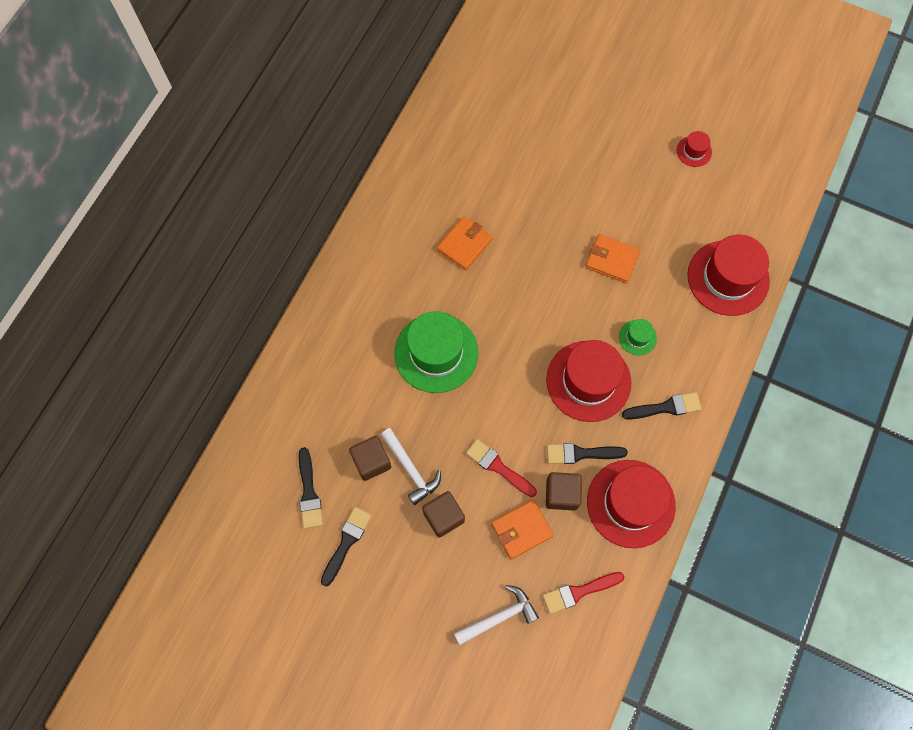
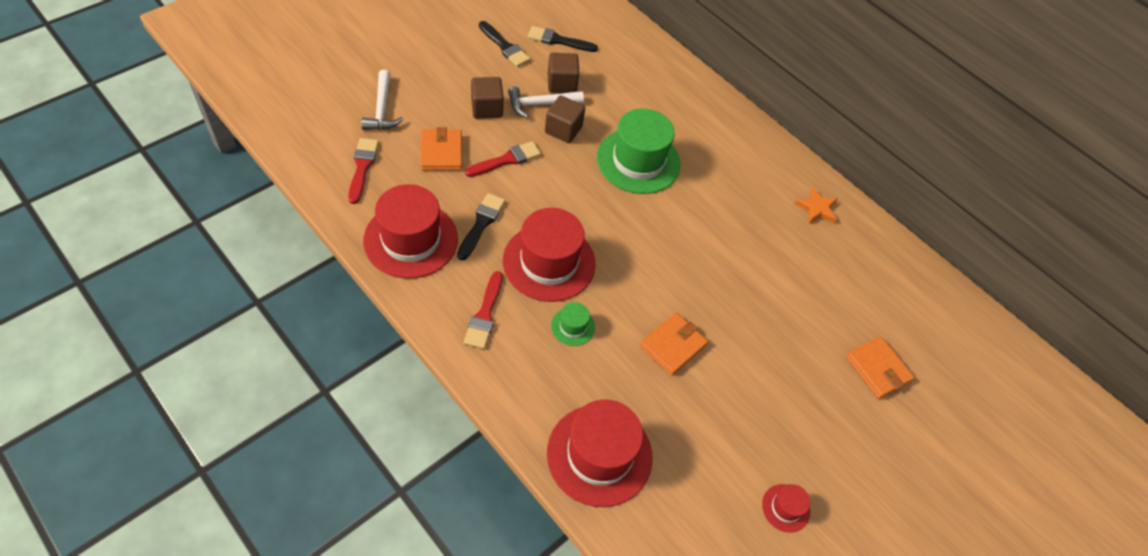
camera: 105 degrees right, 15 degrees down
(412, 193) = (817, 208): none -> orange star
(464, 244) = (743, 226): orange wallet -> orange wallet (878, 369)
(561, 494) = (454, 193): brown cube -> brown cube (563, 129)
(665, 407) = (485, 314): black brush -> red brush

